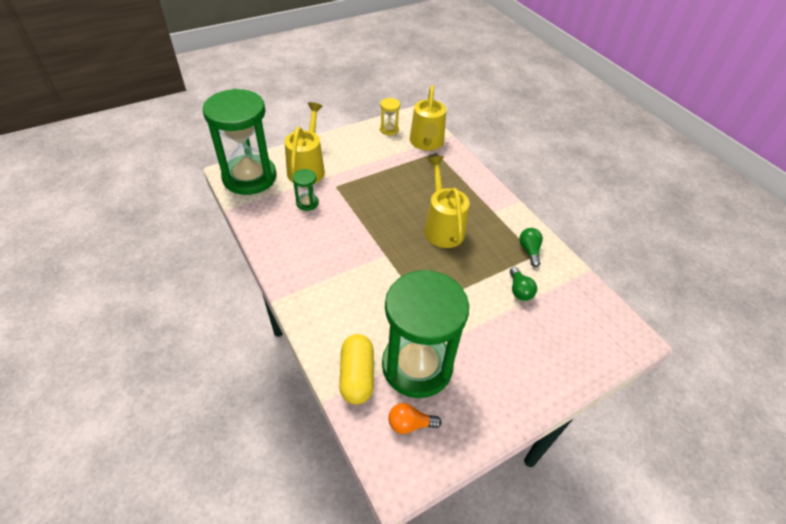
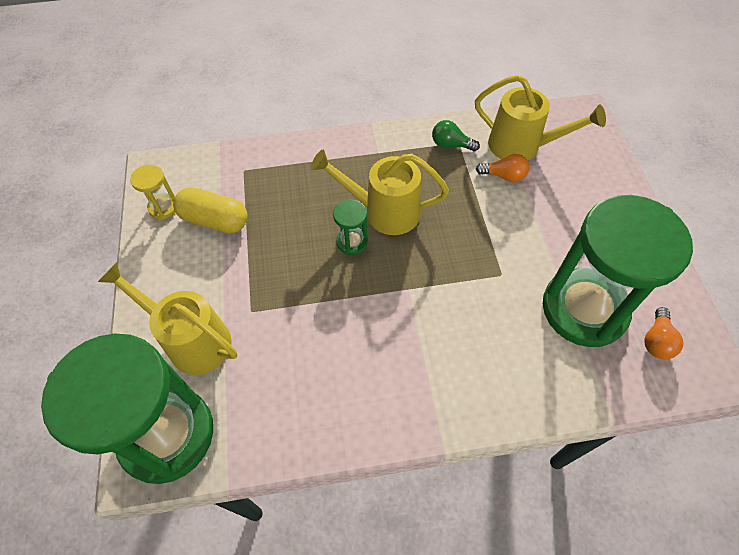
camera: 65 degrees left, 10 degrees up
(307, 203) = (269, 359): green hourglass -> green hourglass (352, 242)
(357, 376) = (586, 377): yellow capsule -> yellow capsule (215, 220)
(426, 143) = (220, 174): yellow watering can -> yellow watering can (522, 146)
(519, 290) = (504, 176): green light bulb -> orange light bulb

